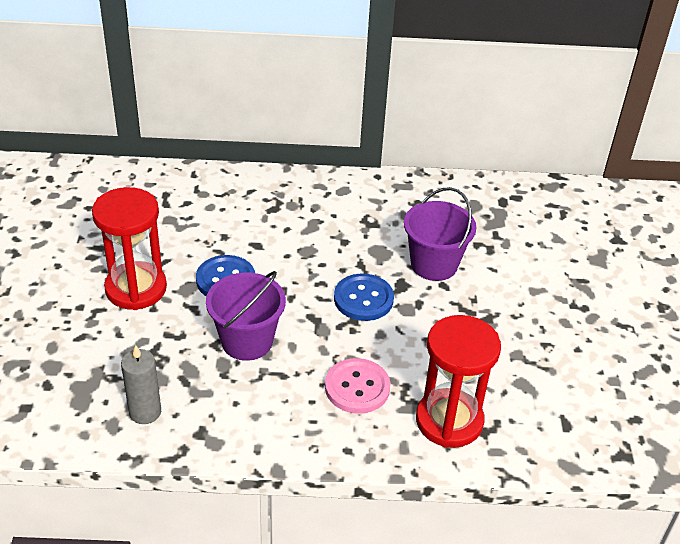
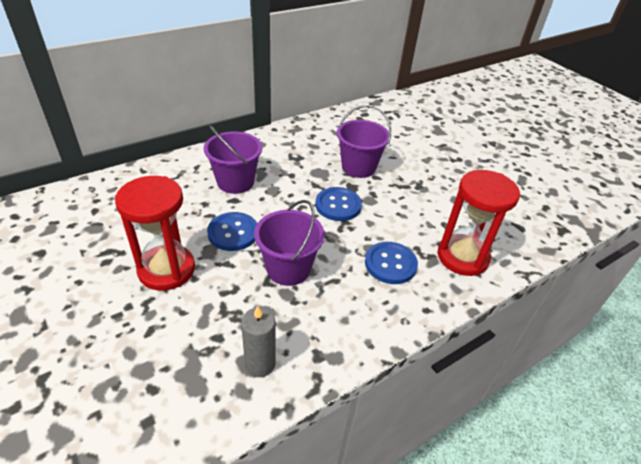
camera: 35 degrees left, 0 degrees up
(275, 225) = (235, 182): none -> purple bucket
(357, 387) = (390, 264): pink button -> blue button

